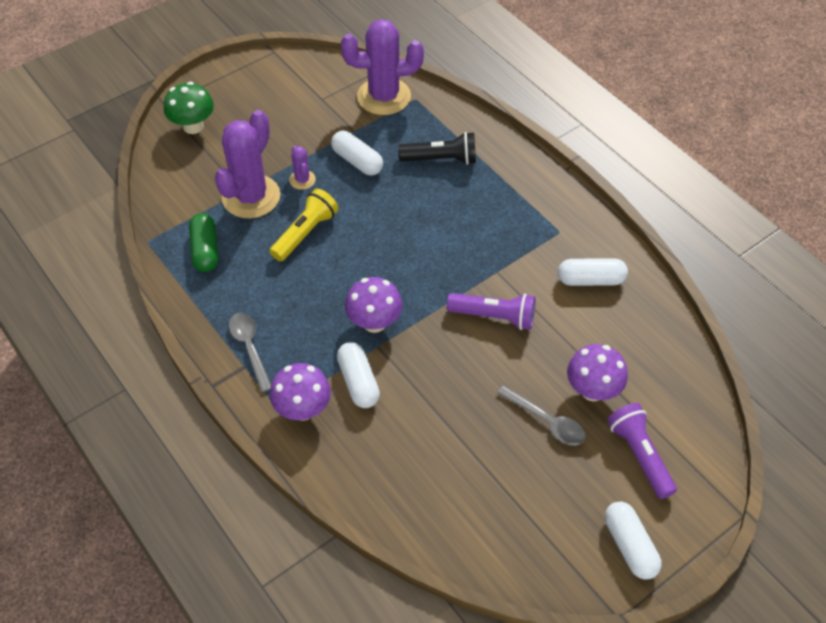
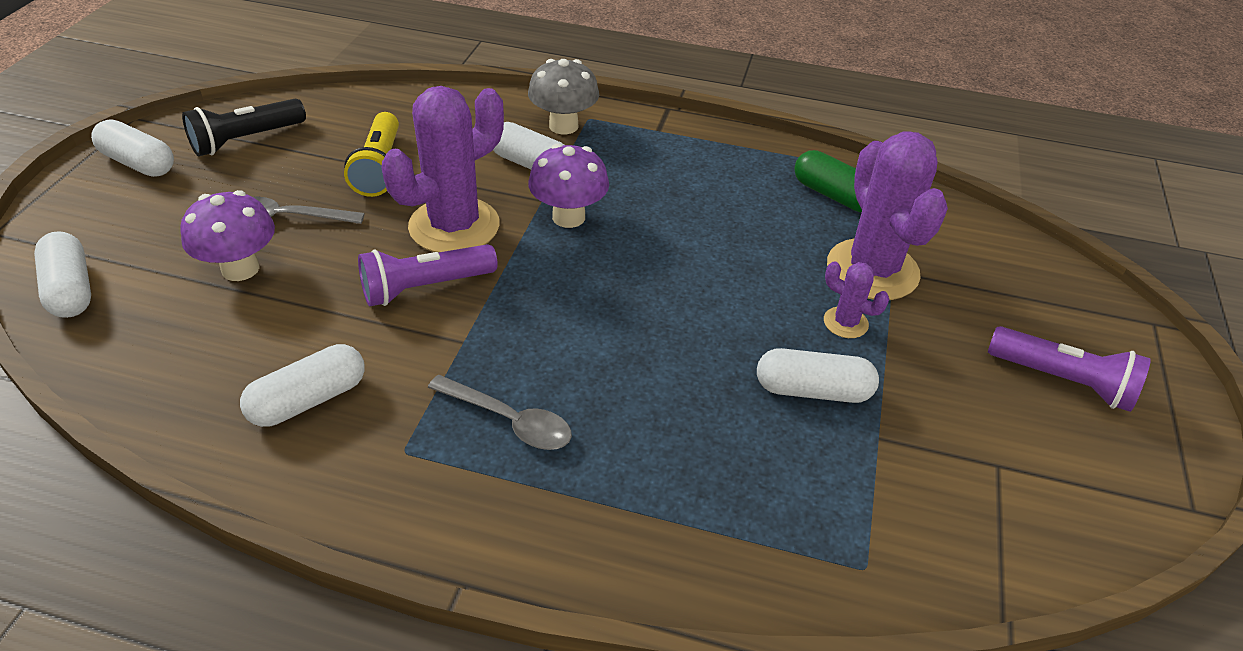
camera: 140 degrees right, 10 degrees down
(193, 126) = (1072, 314): green mushroom -> none
(250, 348) = (671, 143): grey spoon -> grey spoon (509, 421)
(303, 409) = (563, 126): purple mushroom -> grey mushroom
(305, 233) = (755, 264): yellow flashlight -> yellow flashlight (379, 168)
(384, 97) = (918, 536): purple cactus -> purple cactus (454, 226)
(441, 159) = (698, 468): black flashlight -> black flashlight (246, 140)
(639, 455) = (149, 234): purple flashlight -> purple flashlight (1063, 381)
(698, 429) = (71, 289): none -> white capsule

